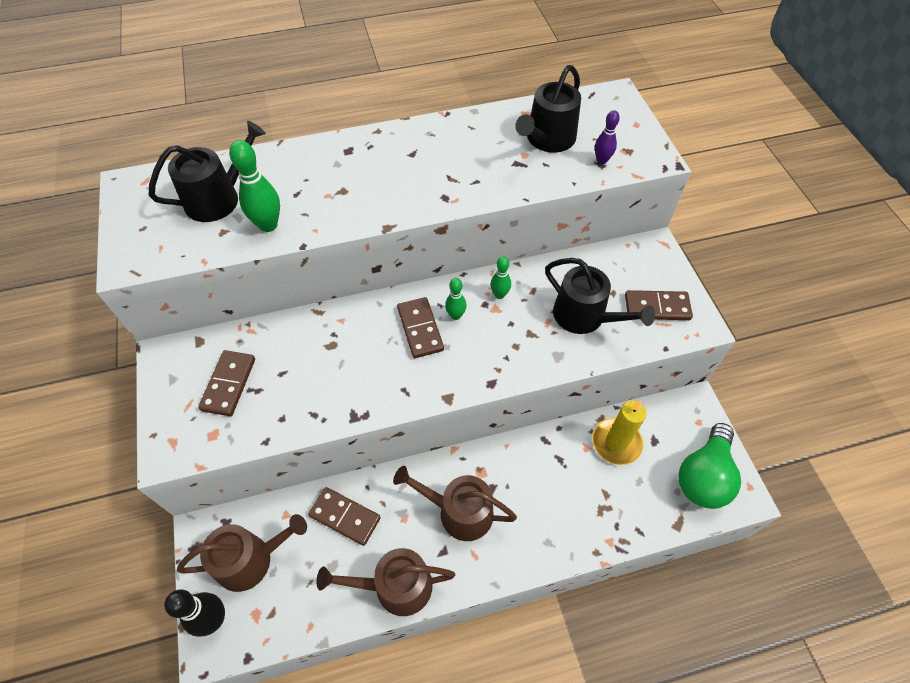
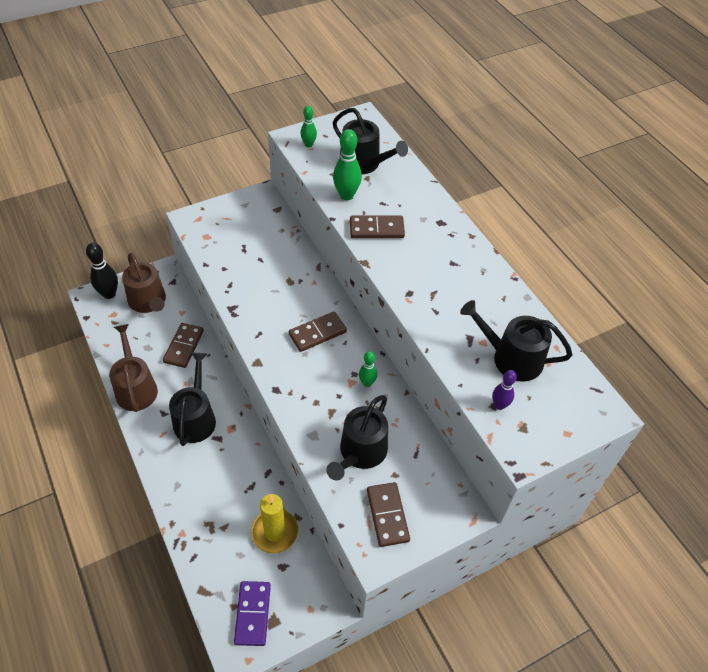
camera: 75 degrees right, 5 degrees down
(228, 384) = (246, 234): brown domino -> brown domino (376, 229)
(455, 315) = (337, 355): green bowling pin -> green bowling pin (308, 145)
(459, 512) = (195, 418): brown watering can -> black watering can
(703, 476) = (253, 614): green light bulb -> purple domino

